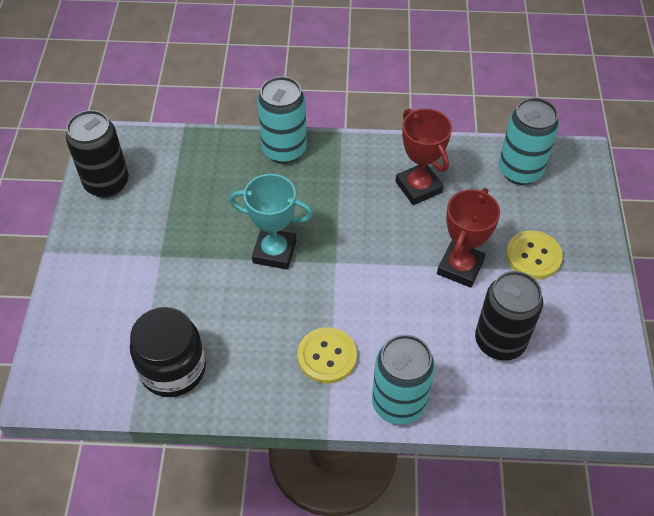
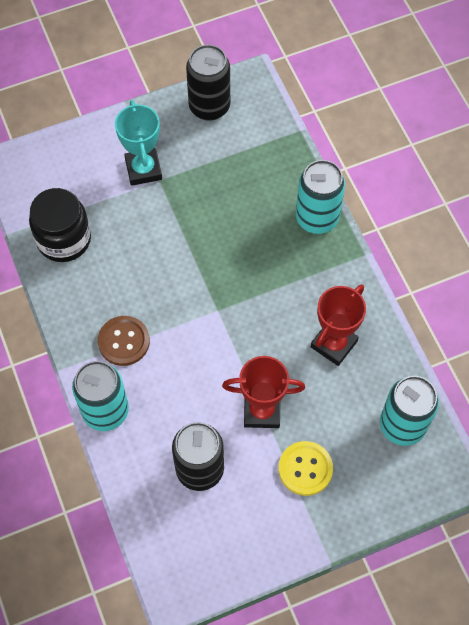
camera: 65 degrees right, 10 degrees up
(274, 252) = (204, 260): turquoise trophy -> turquoise trophy (143, 169)
(327, 356) = (124, 341): yellow button -> brown button

